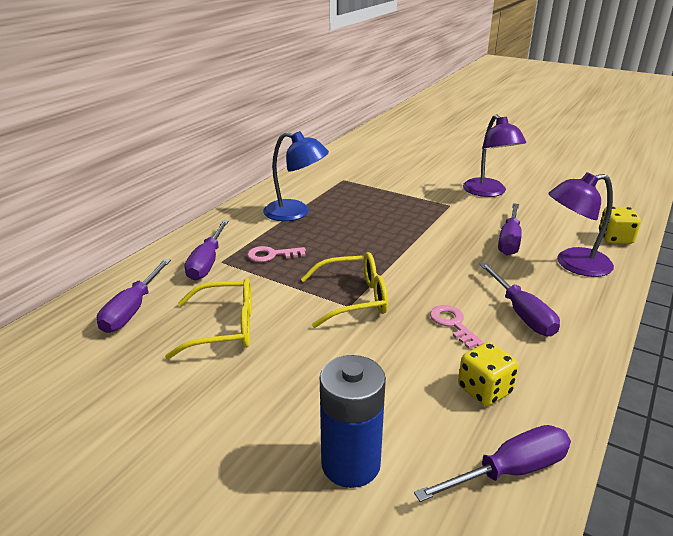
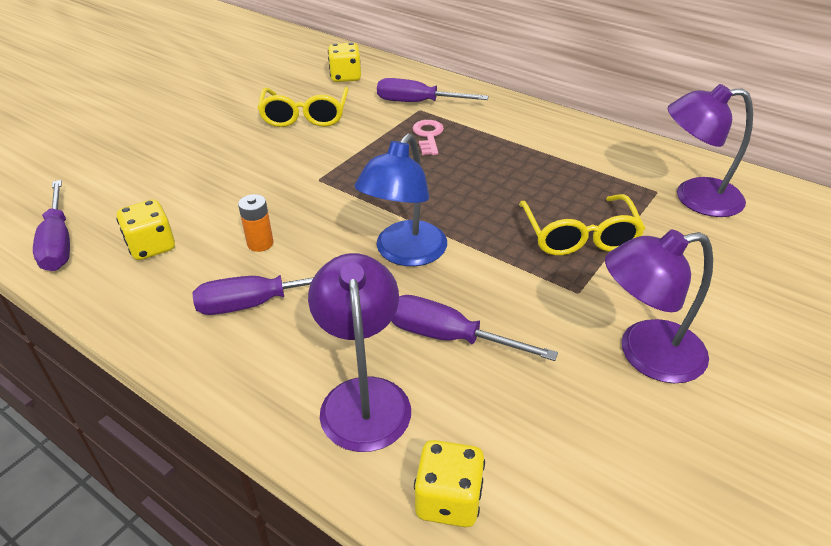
camera: 95 degrees right, 10 degrees up
(132, 310) = (345, 77): purple screwdriver -> yellow dice
(295, 213) = (534, 150): blue lamp -> blue lamp (404, 253)
(348, 171) = (695, 198): none -> purple lamp
(350, 463) = (119, 169): blue battery -> none
(353, 298) = (329, 182): yellow glasses -> yellow glasses (579, 236)
(453, 324) = (260, 243): pink key -> orange battery

